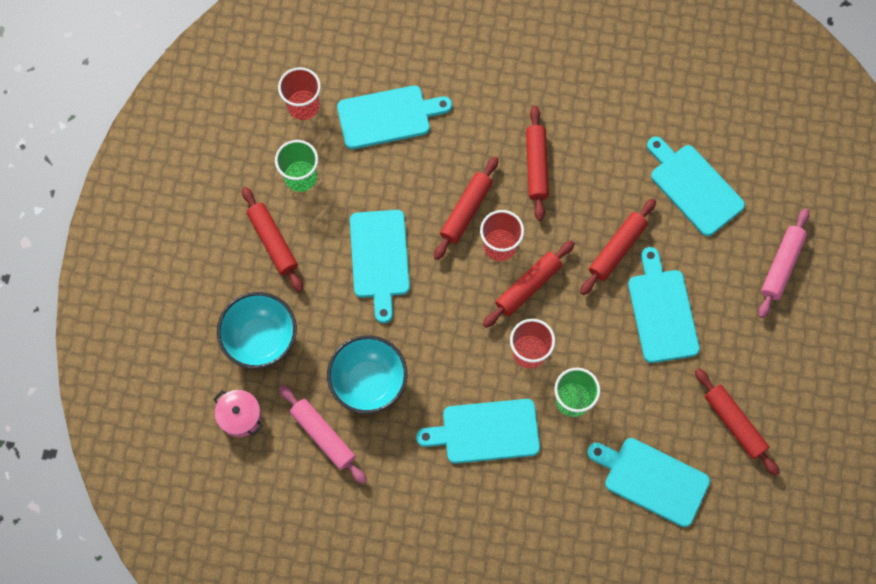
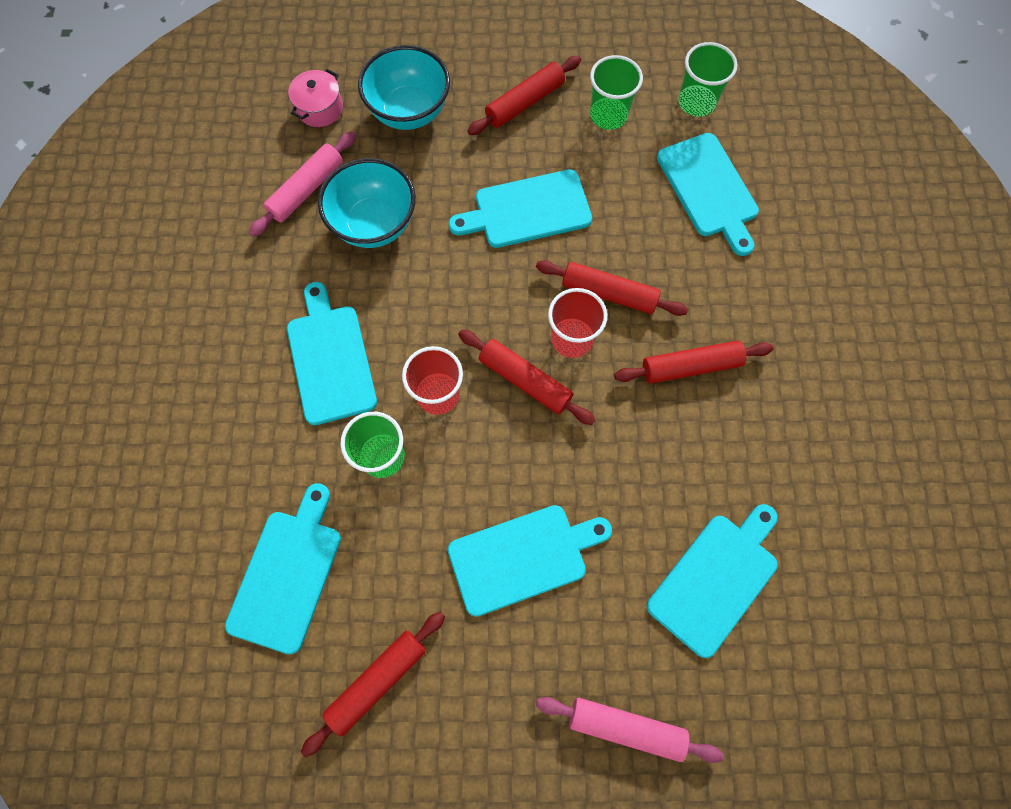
camera: 80 degrees right, 0 degrees up
(303, 106) = (696, 102): red cup -> green cup
(617, 249) = (599, 485): red rolling pin -> none

